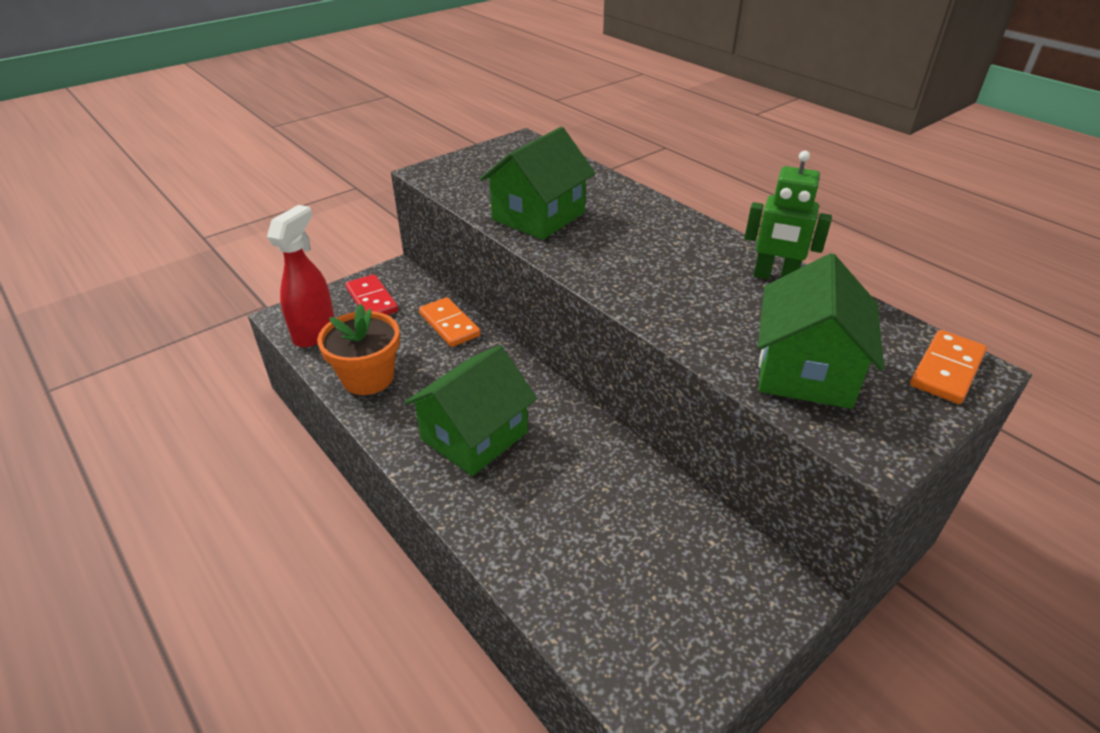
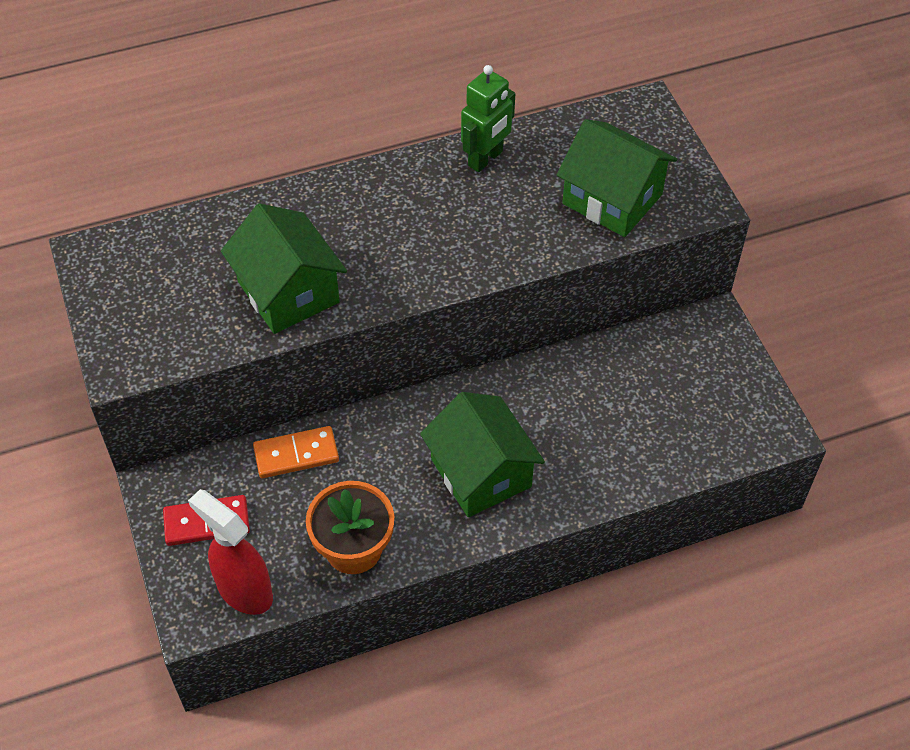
camera: 70 degrees left, 15 degrees up
(947, 370) = (643, 121): orange domino -> none

